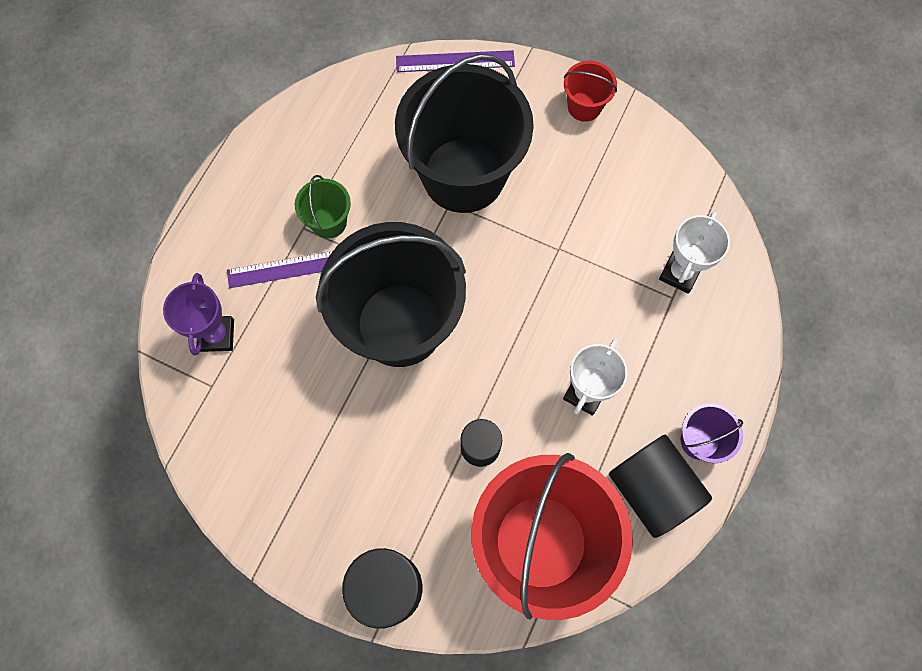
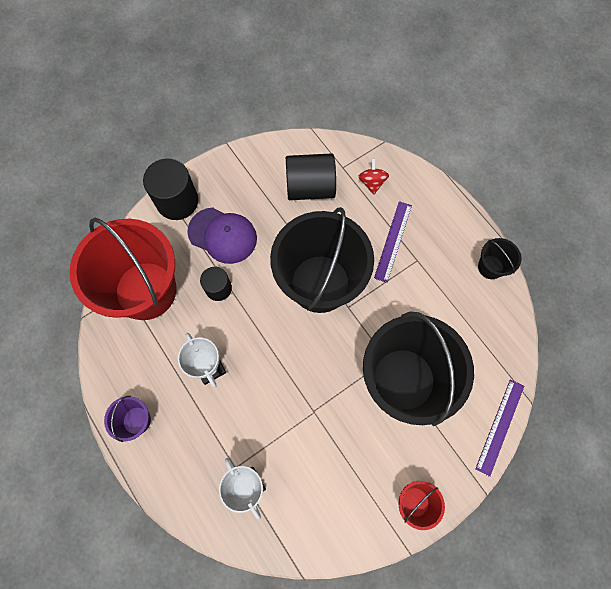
camera: 120 degrees right, 0 degrees up
(217, 335) = (372, 182): purple trophy -> red spinning top
(267, 144) = (490, 267): none -> black bucket
(329, 222) = (413, 277): green bucket -> none
(403, 488) = (222, 235): none -> purple cap
(651, 490) = (129, 371): black cylinder -> black cylinder (310, 187)

